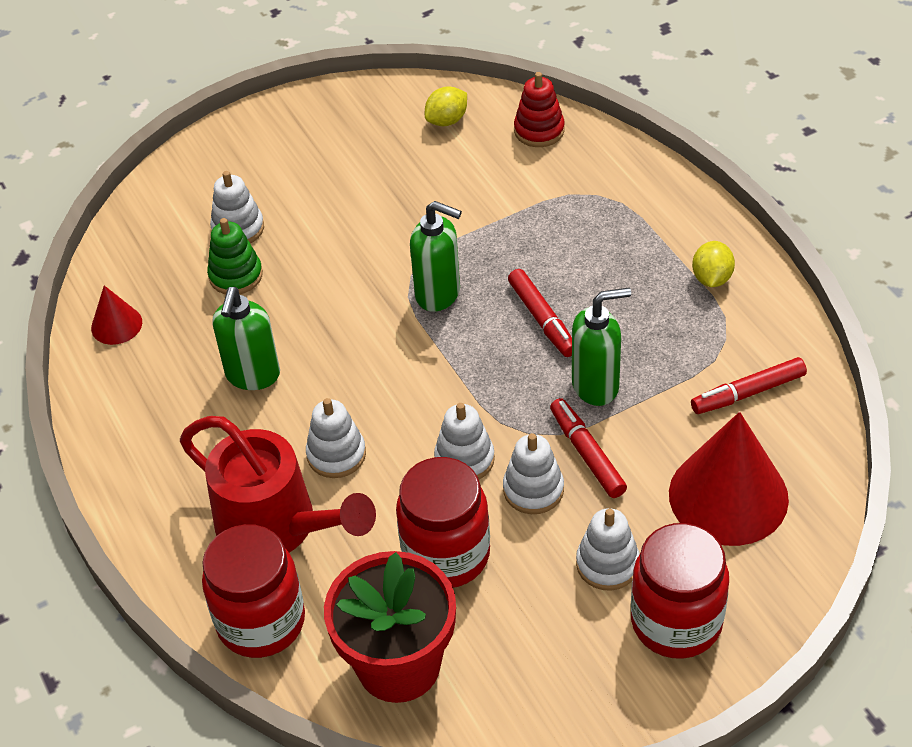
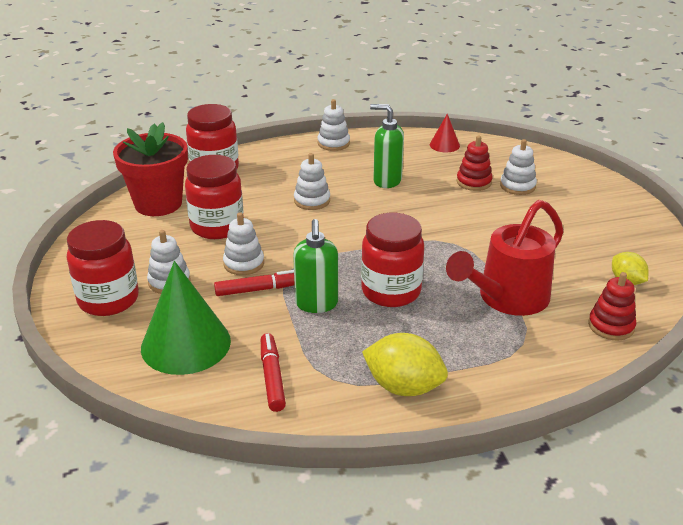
camera: 100 degrees right, 15 degrees down
(236, 275) = (474, 182): green stacking toy -> red stacking toy
(278, 527) = (271, 179): red watering can -> red watering can (506, 299)
(439, 294) = (432, 252): green soap dispenser -> none
(464, 459) = (283, 242): white stacking toy -> white stacking toy (333, 143)
(542, 319) = (391, 291): red marker -> red jar
(711, 278) = (403, 387): yellow lemon -> yellow lemon, size x1.66
(728, 496) = (186, 344): red cone -> green cone

